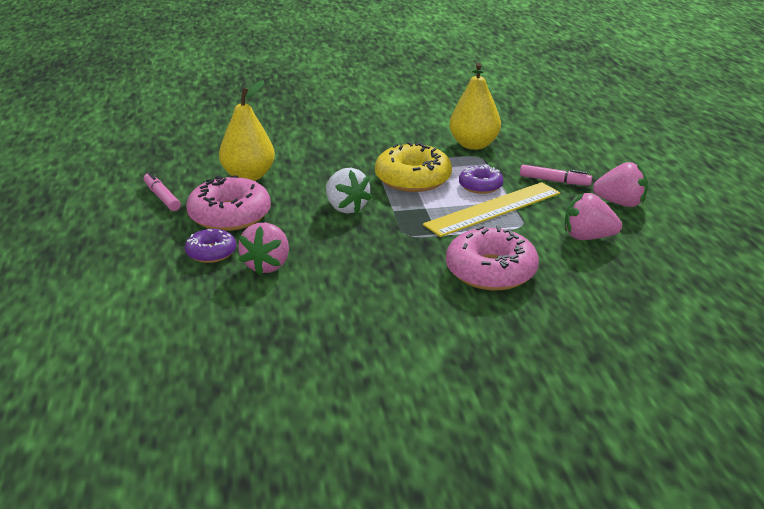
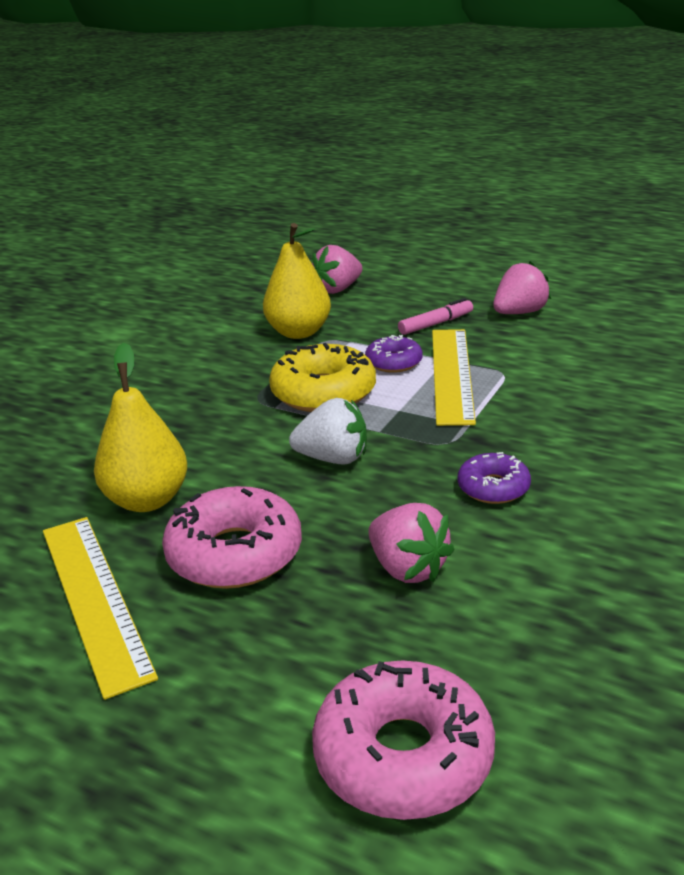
camera: 50 degrees left, 0 degrees up
(162, 197) = (94, 598): pink marker -> yellow ruler
(211, 252) = (319, 606): purple donut -> purple donut (493, 487)
(491, 271) = (579, 423): pink donut -> pink donut (403, 755)
(587, 237) = (565, 351): pink strawberry -> pink strawberry (338, 289)

